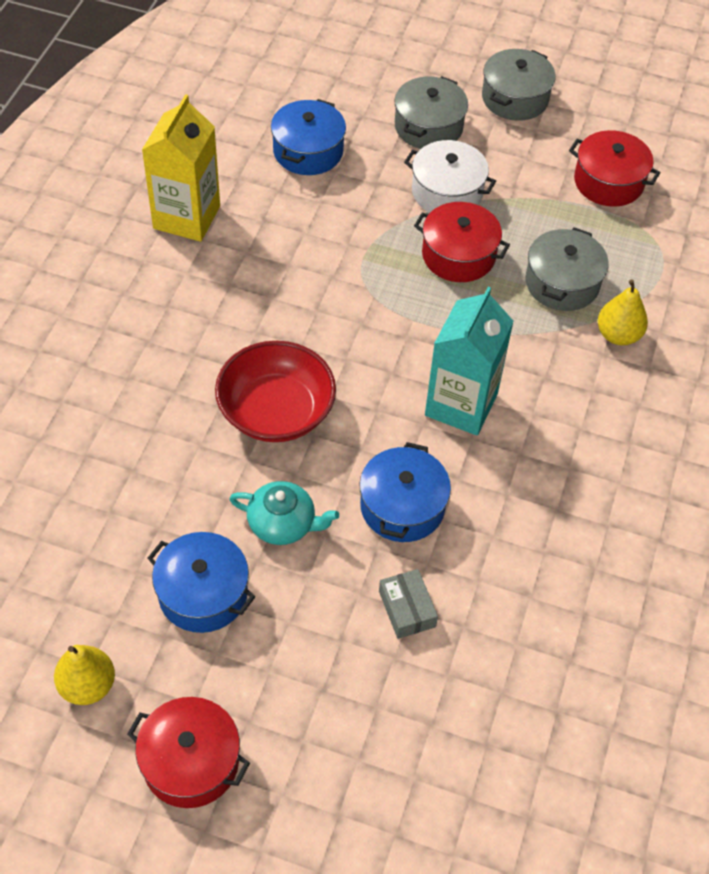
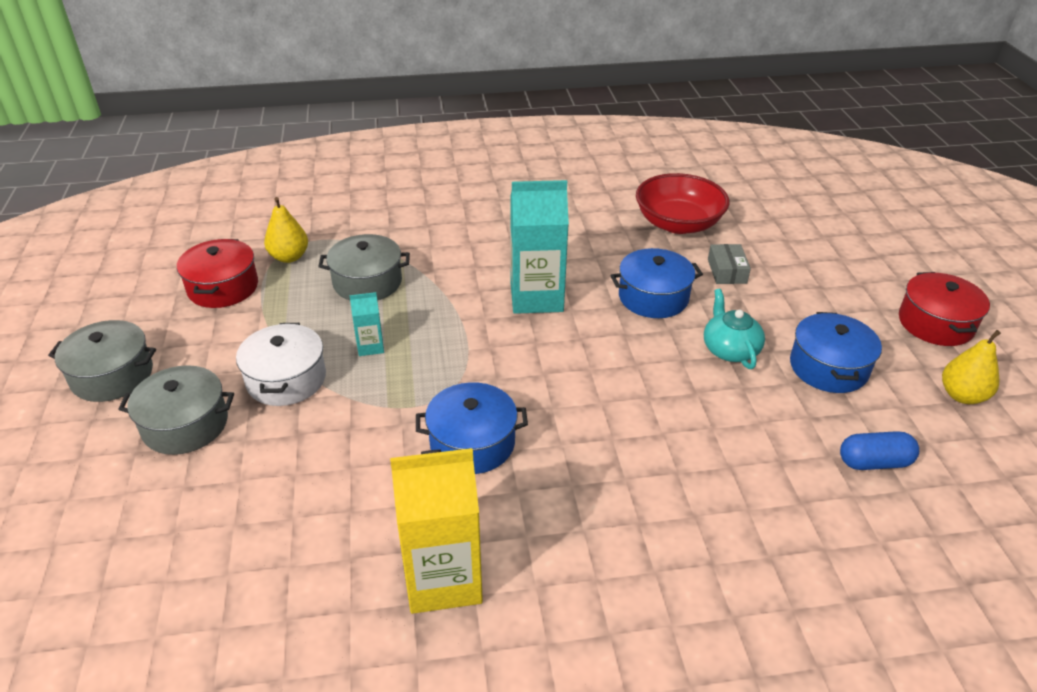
camera: 115 degrees left, 15 degrees down
(79, 538) = (874, 462): none -> blue capsule
(276, 411) = (635, 394): red bowl -> red bowl (678, 223)
(308, 151) = (270, 511): blue pot -> blue pot (472, 443)
(407, 609) = (727, 271): grey box -> grey box turned 45 degrees counterclockwise
(458, 255) = (370, 346): red pot -> turquoise carton
(618, 335) = (406, 244): yellow pear -> yellow pear (289, 257)

